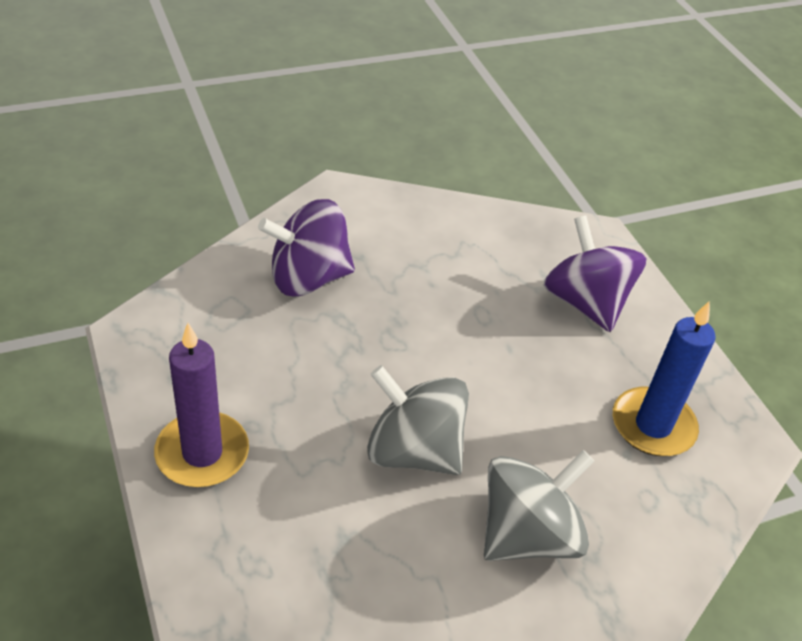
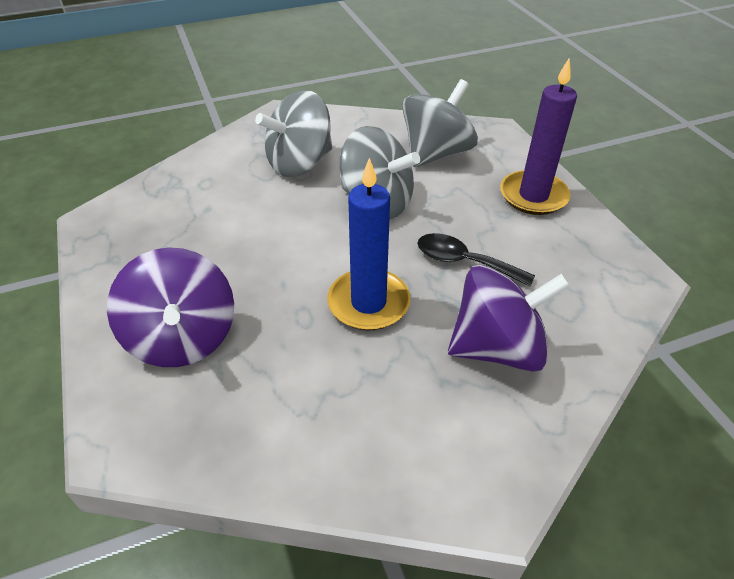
camera: 175 degrees left, 0 degrees up
(318, 361) = (464, 262): none -> black spoon
(320, 549) = (436, 153): none -> grey spinning top
(653, 425) = (175, 227): blue candle -> blue candle (368, 303)

